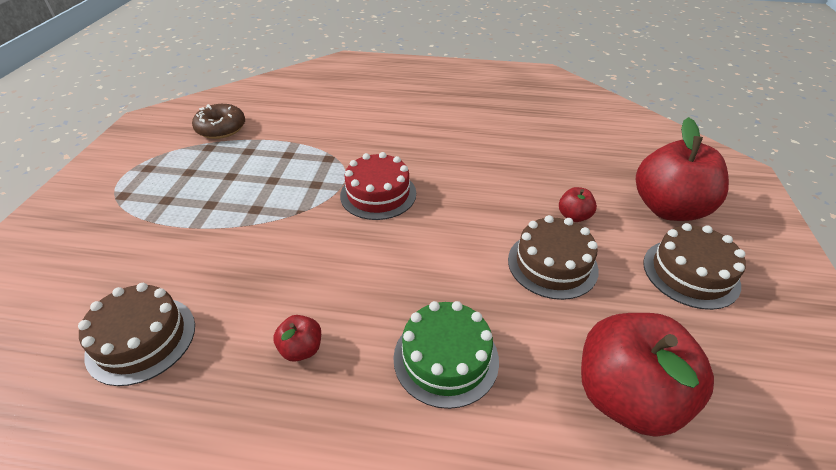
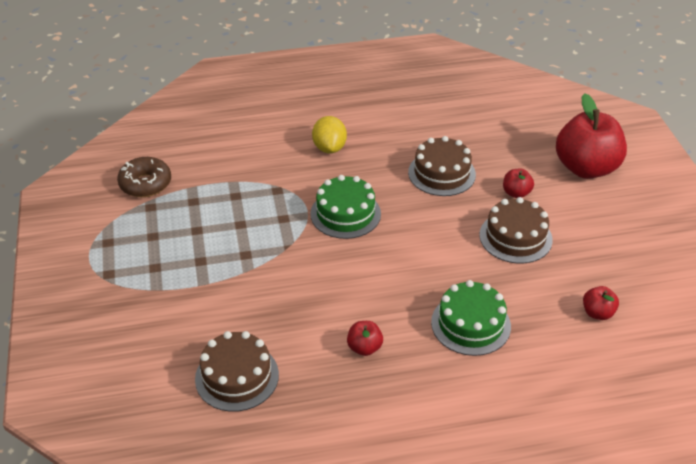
camera: 20 degrees left, 0 degrees up
(378, 194) = (345, 214): red cake -> green cake
(401, 133) = (329, 148): none -> yellow lemon
(626, 396) = (597, 313): red apple -> red apple, size x0.44
(690, 273) = (616, 217): brown cake -> brown cake (441, 173)

